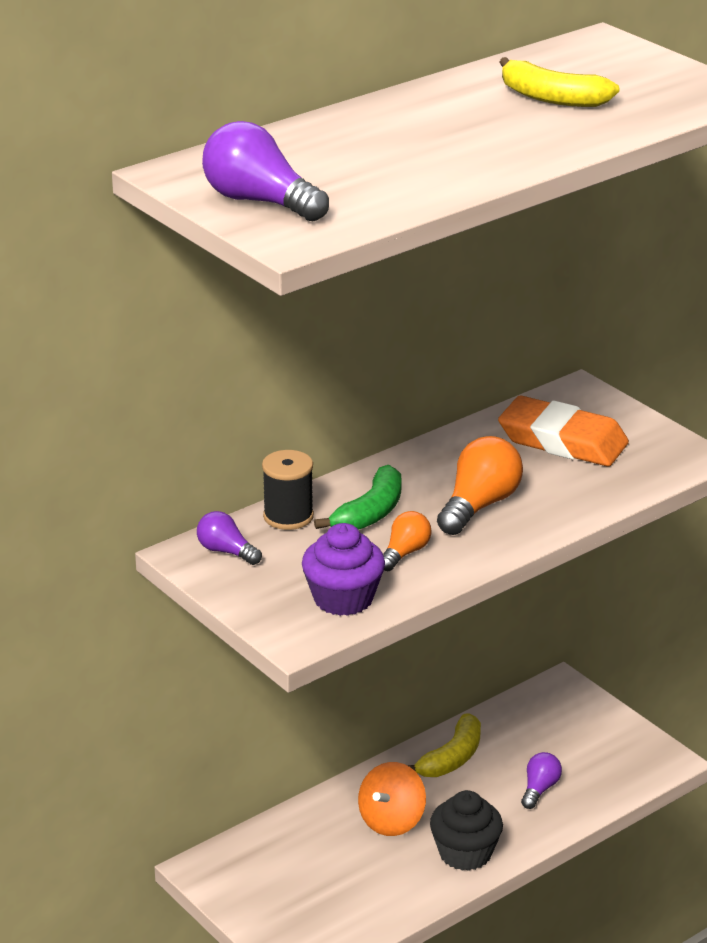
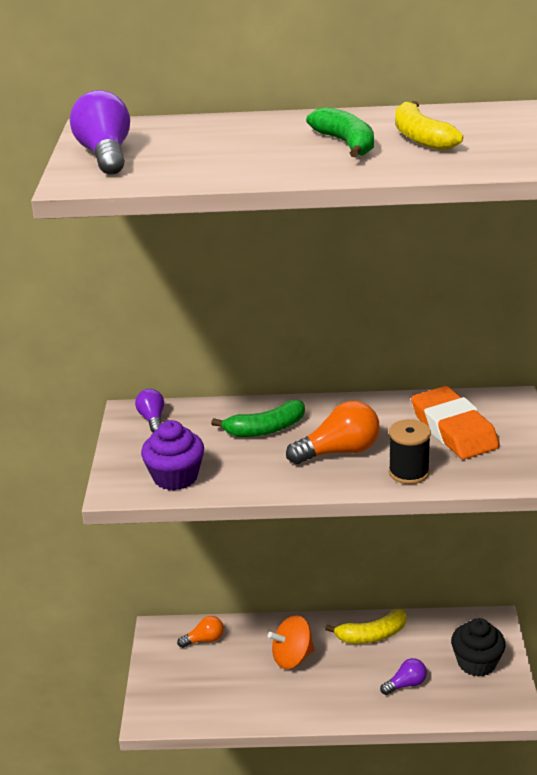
camera: 40 degrees right, 0 degrees up
(288, 516) = (215, 412): black spool -> black spool (408, 472)
(405, 553) = (251, 463): orange light bulb -> orange light bulb (204, 640)
(465, 853) = (313, 702): black cupcake -> black cupcake (476, 663)
(491, 123) = (346, 143): none -> green banana

